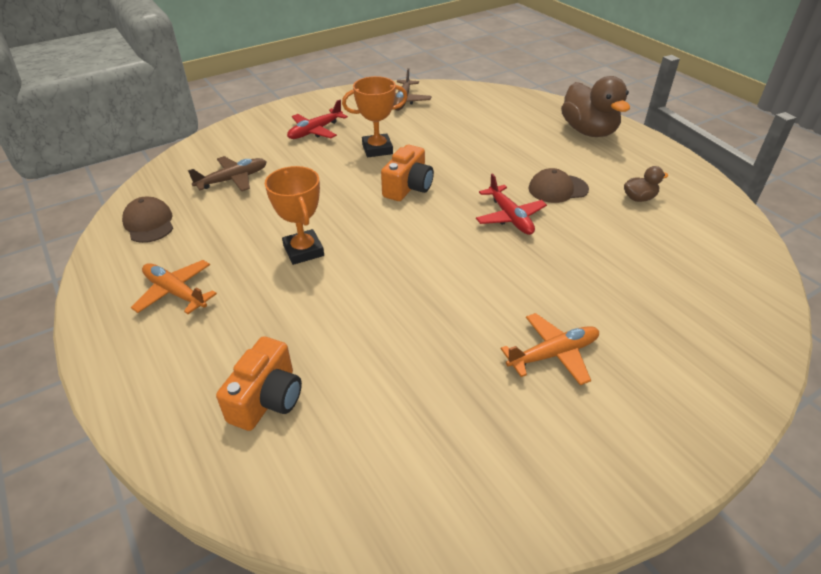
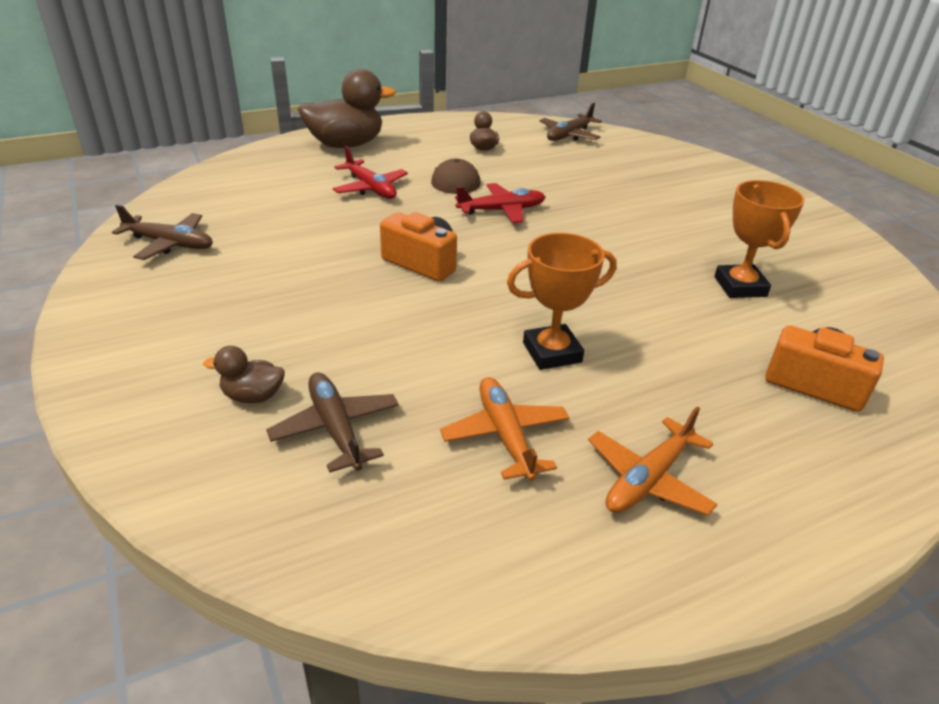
camera: 85 degrees left, 5 degrees down
(149, 223) = (453, 538): brown cap -> none
(260, 153) = (253, 396): none -> brown duck
(315, 131) = (212, 331): red plane -> red plane (370, 188)
(377, 149) = (309, 277): orange trophy -> orange trophy (740, 286)
(553, 354) = (704, 222): orange plane -> orange plane (505, 435)
(727, 253) = (569, 135): none -> brown plane

